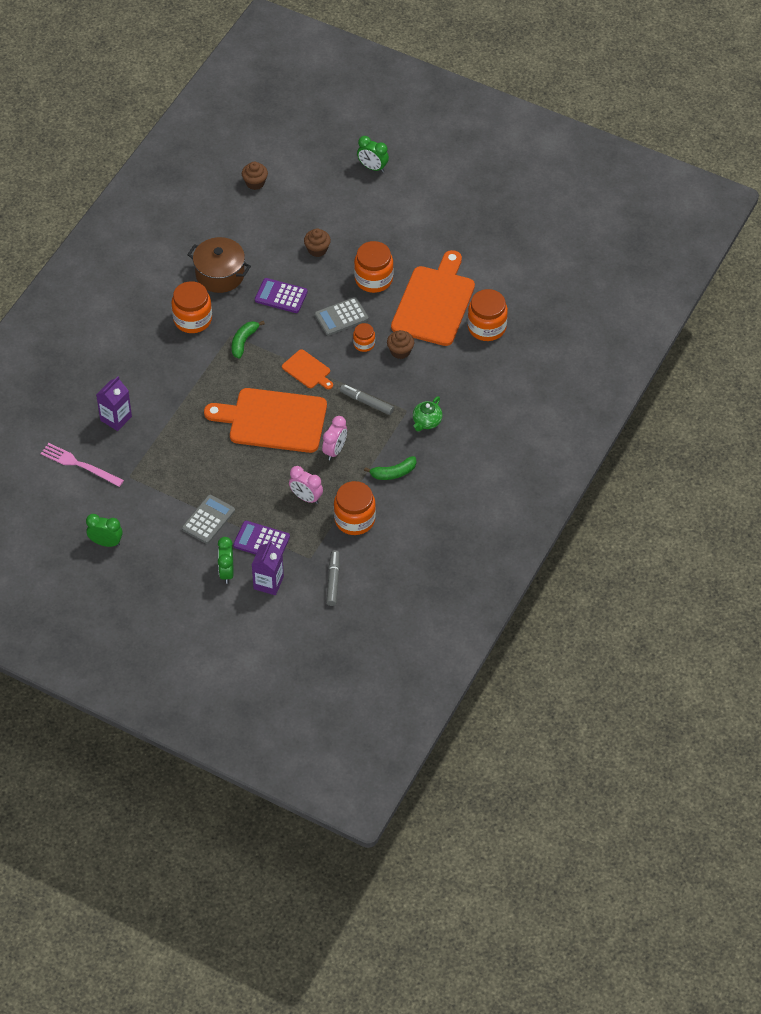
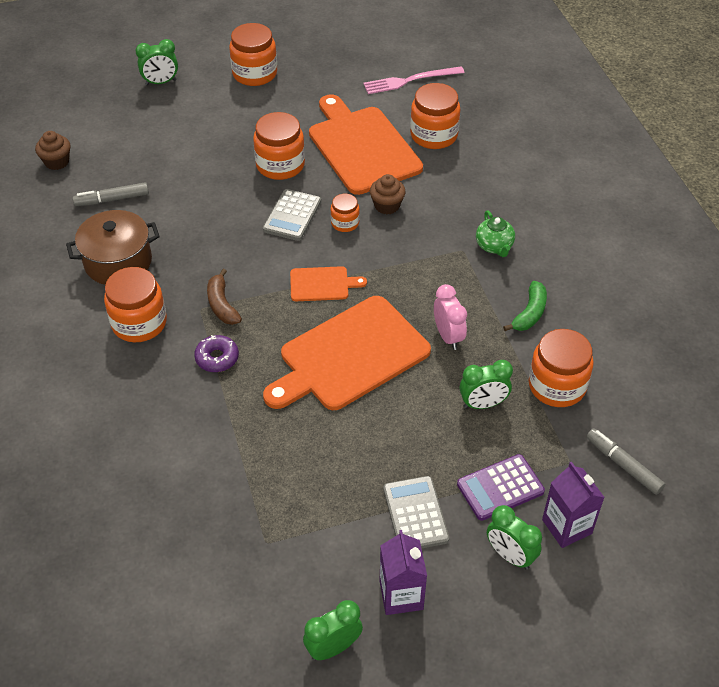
camera: 45 degrees left, 5 degrees down
(79, 465) = (189, 580): pink fork -> pink fork (410, 80)
(116, 418) = (171, 490): purple carton -> purple carton (401, 595)
(208, 369) = (217, 358): none -> purple donut
(243, 342) = (222, 305): green banana -> brown banana
(281, 296) = (208, 238): purple calculator -> none
(306, 497) = (483, 404): pink clock -> green clock
(317, 250) = (193, 176): brown cupcake -> none
(366, 402) = (417, 270): grey marker -> grey marker (112, 199)
(435, 202) = (254, 73): none -> orange jar

